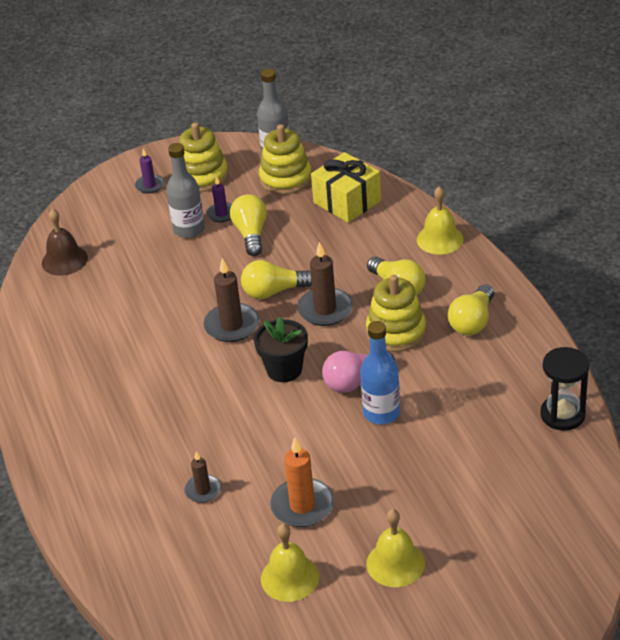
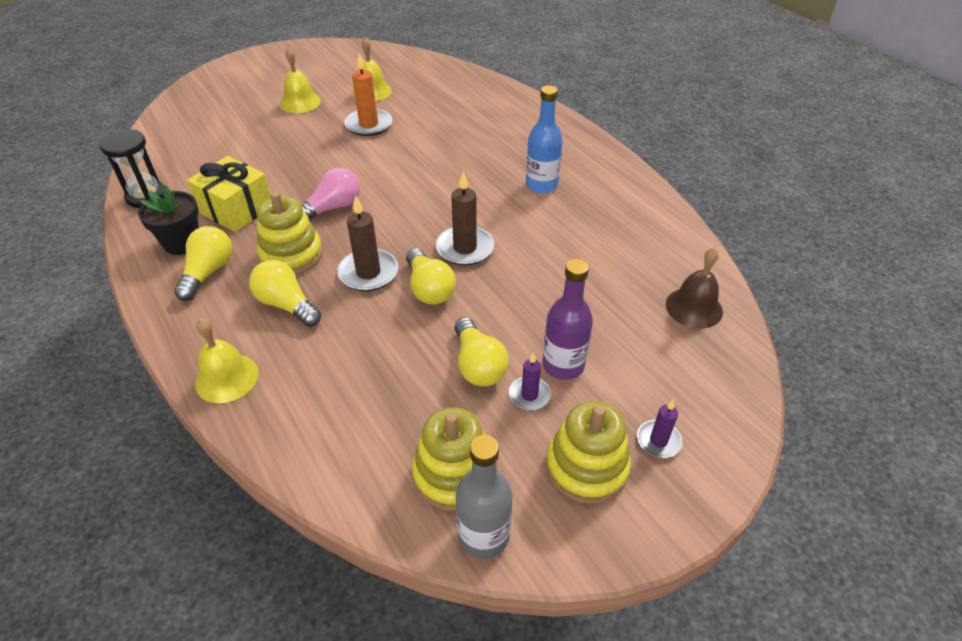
camera: 165 degrees right, 5 degrees up
(189, 229) = (563, 365): grey bottle -> purple bottle
(203, 490) = (446, 127): brown candle -> none
(274, 291) = (429, 288): yellow light bulb -> yellow light bulb turned 90 degrees clockwise
(284, 370) = (401, 212): black flower pot -> black flower pot (182, 243)
(347, 202) = (354, 434): yellow gift -> yellow gift (236, 209)
(381, 413) = (308, 185): blue bottle -> blue bottle (541, 185)

